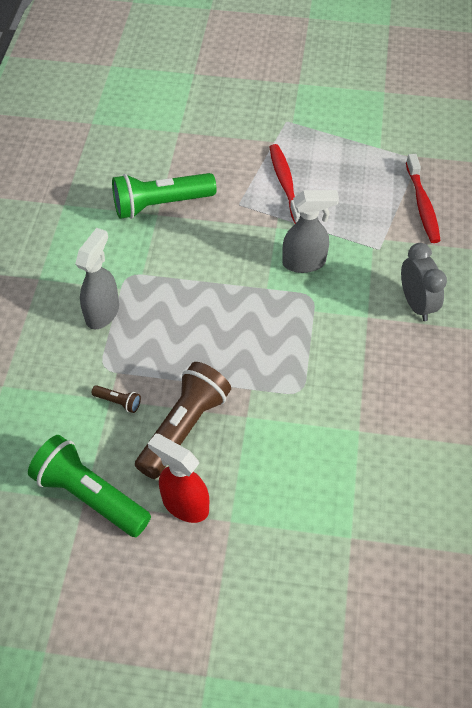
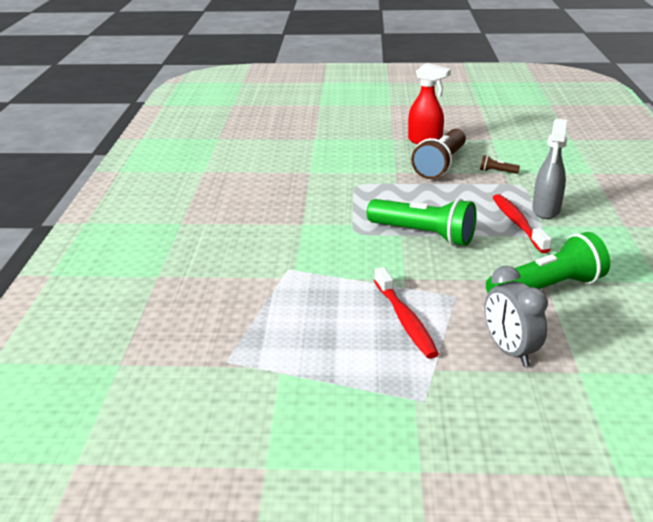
camera: 175 degrees right, 25 degrees down
(90, 495) = (489, 140): green flashlight -> green flashlight (423, 235)
(304, 263) = (367, 253): grey spray bottle -> none
(416, 304) = (254, 234): grey clock -> grey clock (509, 351)
(422, 205) = (232, 310): red toothbrush -> red toothbrush (517, 223)

